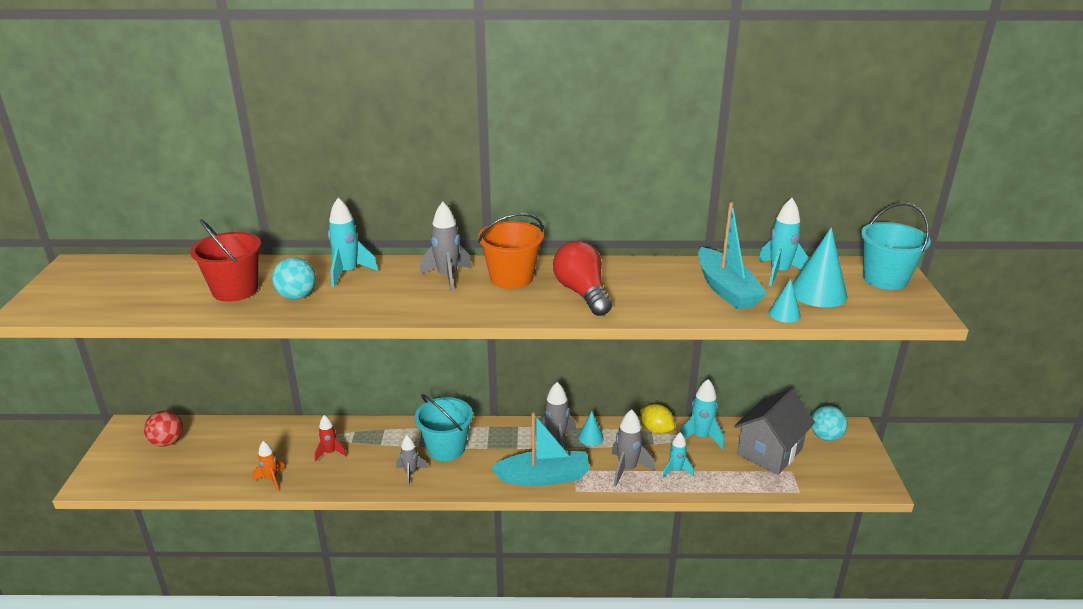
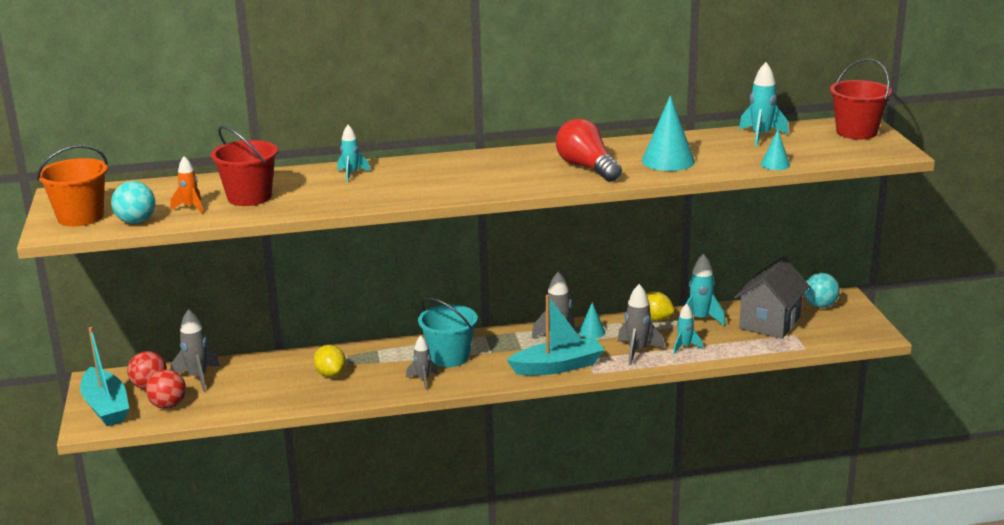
camera: 10 degrees left, 5 degrees down
(171, 468) = (168, 405): none -> red ball
(271, 479) = (281, 401): orange rocket -> orange rocket (191, 208)
(297, 296) = (315, 195): turquoise ball -> turquoise ball (136, 221)
(330, 453) = (331, 374): red rocket -> yellow lemon
(348, 273) = (351, 174): turquoise rocket -> turquoise rocket, size x0.65
(447, 277) = (452, 168): grey rocket -> grey rocket (198, 378)
(511, 278) = (514, 163): orange bucket -> orange bucket (80, 217)
(726, 289) = (717, 152): turquoise boat -> turquoise boat (106, 407)
(818, 293) = (800, 147): turquoise cone -> turquoise cone (668, 161)
(885, 279) = (856, 132): turquoise bucket -> red bucket

